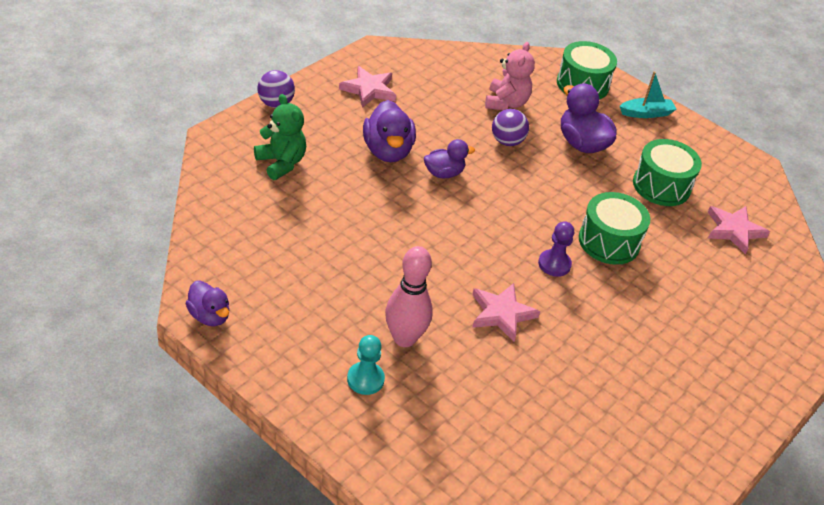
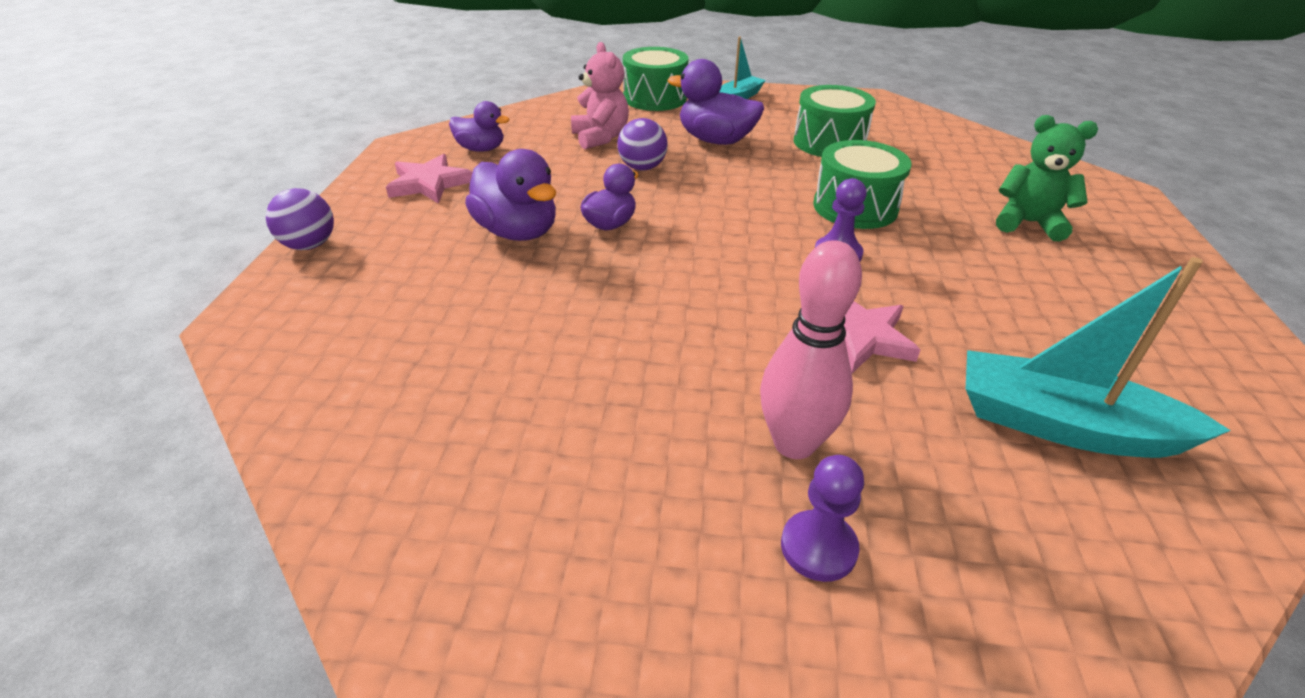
camera: 30 degrees left, 5 degrees down
(209, 316) = (452, 622): purple duck -> purple duck (481, 149)
(281, 163) = (379, 309): green teddy bear -> green teddy bear (1028, 223)
(365, 379) = (818, 547): turquoise pawn -> purple pawn
(544, 411) = (1062, 425): none -> turquoise boat
(734, 230) = (934, 149): pink star -> none

